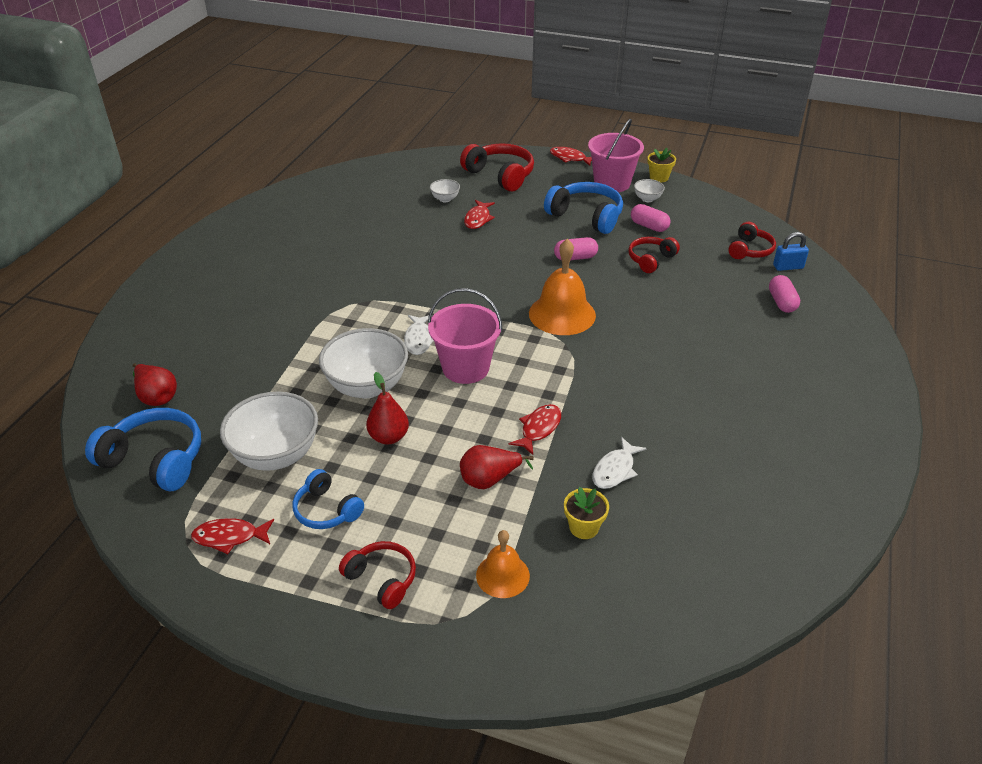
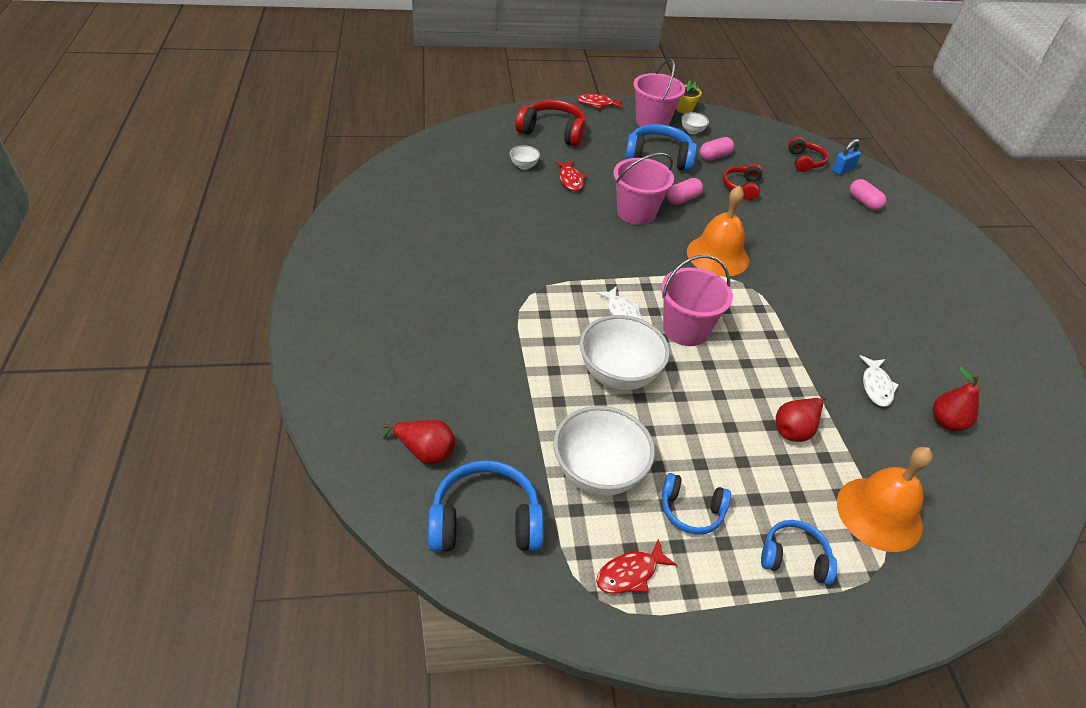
camera: 30 degrees left, 5 degrees up
(382, 579) = (794, 558): red headphones -> blue headphones
(389, 437) = (680, 418): red pear -> red pear (946, 422)
(502, 575) = (879, 513): orange bell -> orange bell, size x1.69
(515, 259) = (636, 212): none -> pink bucket
(539, 429) = (791, 368): red fish -> none
(584, 527) = (898, 446): yellow flower pot -> none
(649, 226) = (714, 156): pink capsule -> pink capsule turned 45 degrees counterclockwise

